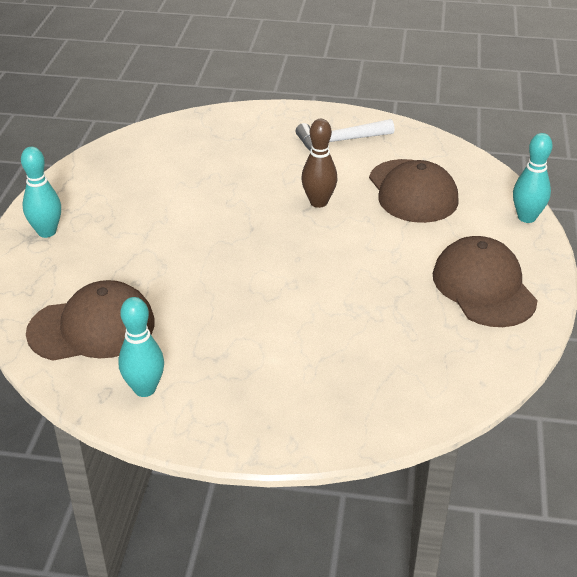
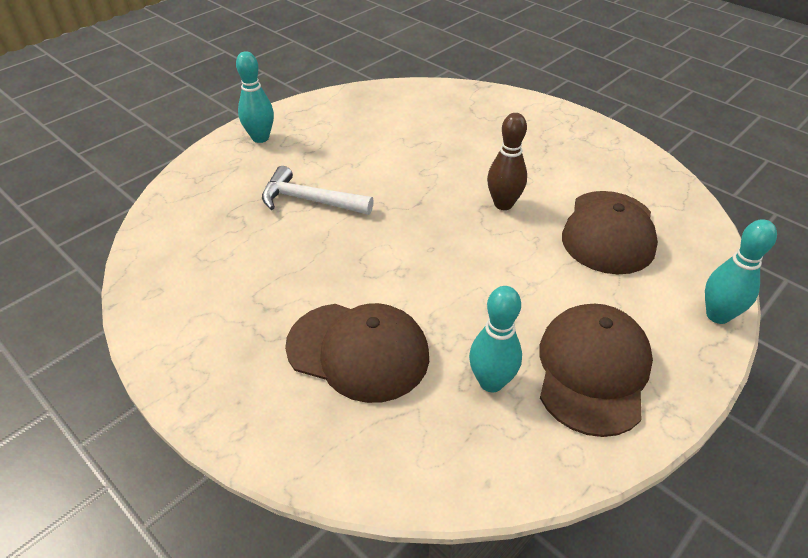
camera: 35 degrees right, 5 degrees up
(92, 328) = (206, 231): brown cap -> brown cap (358, 351)
(144, 389) = (184, 305): turquoise bowling pin -> turquoise bowling pin (491, 382)
(340, 141) = (580, 155): white hammer -> white hammer (310, 200)

